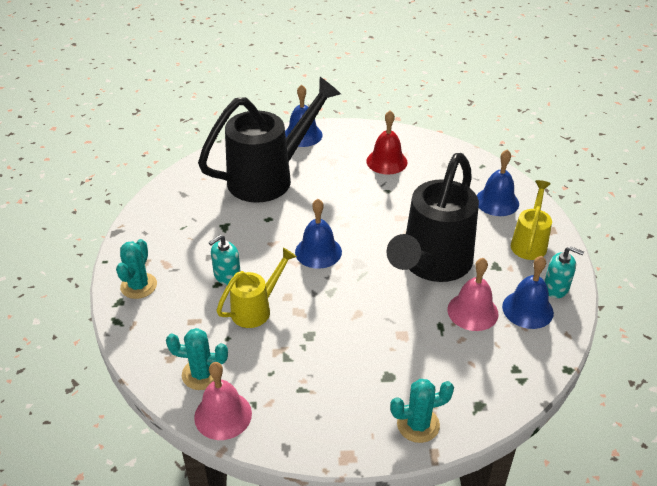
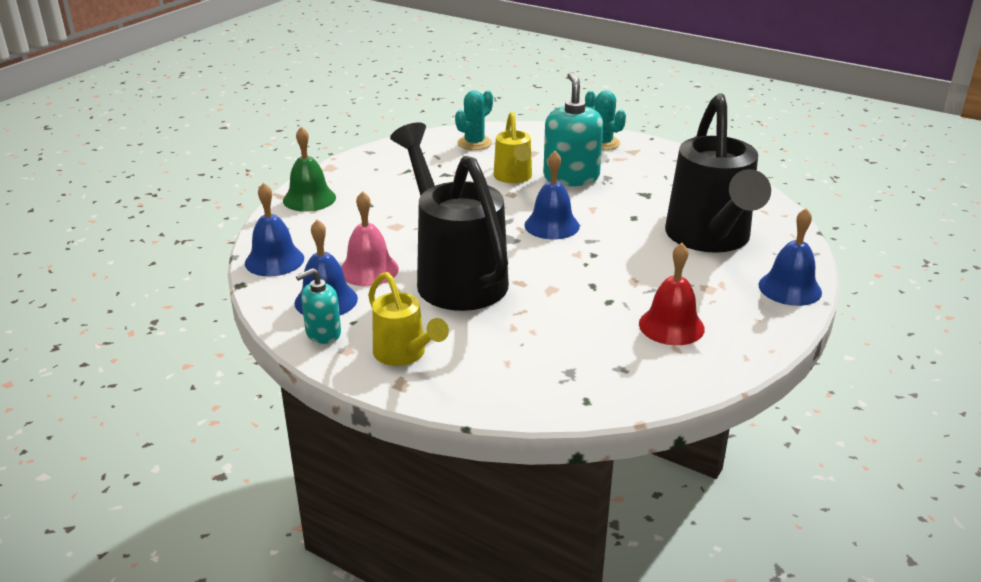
camera: 125 degrees right, 10 degrees down
(223, 415) = (427, 141): pink bell -> none
(227, 276) = (571, 177): turquoise soap dispenser -> turquoise soap dispenser, size x1.75
(418, 424) = (309, 199): turquoise cactus -> green bell
(497, 201) = (500, 371): blue bell -> blue bell (274, 260)

